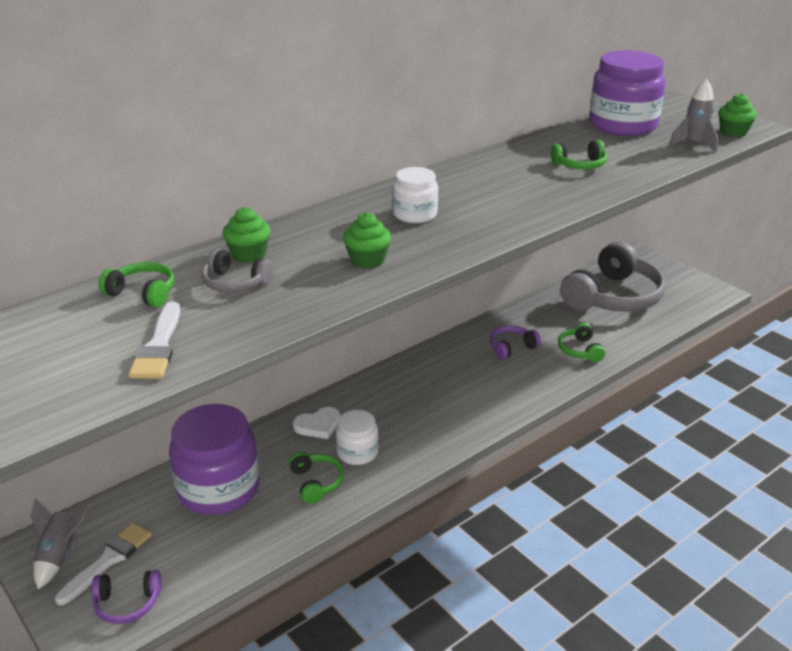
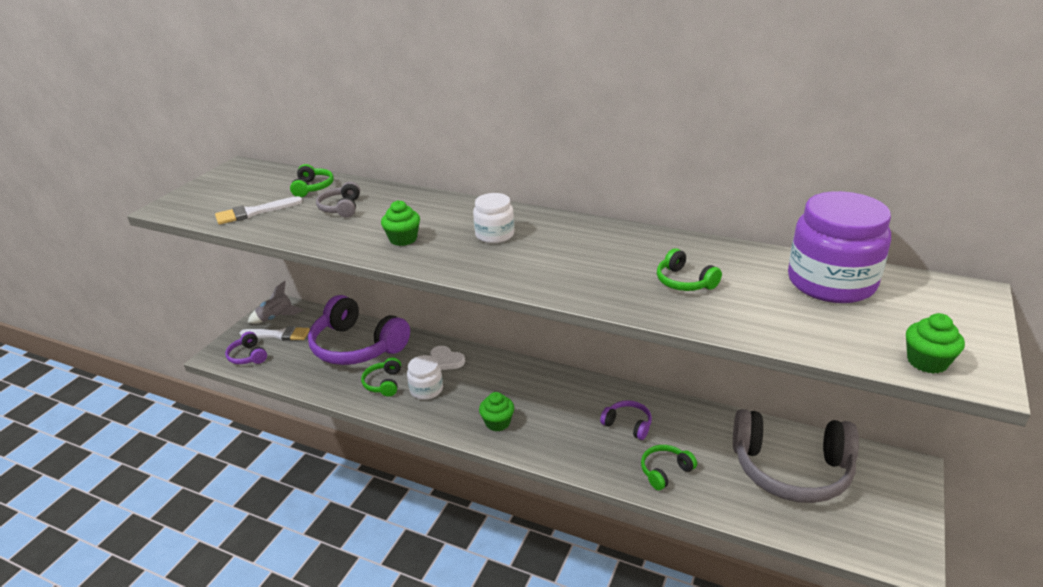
camera: 65 degrees right, 0 degrees up
(218, 488) = (357, 346): purple jar -> purple headphones
(249, 255) = (382, 199): green cupcake -> green cupcake (497, 423)
(316, 482) = (384, 383): green headphones -> green headphones turned 135 degrees clockwise
(693, 144) = (841, 339): grey rocket -> none

